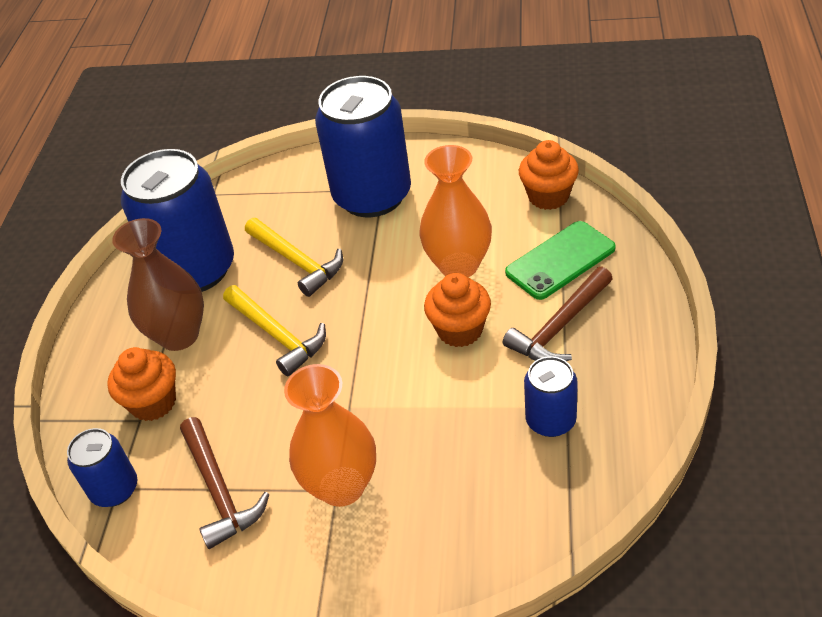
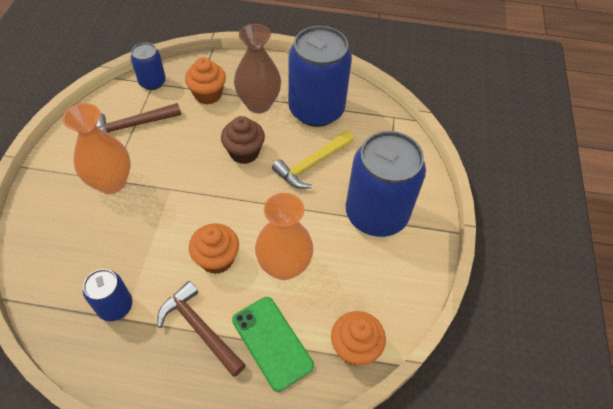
camera: 85 degrees right, 10 degrees up
(277, 335) = (244, 152): yellow hammer -> brown cupcake

